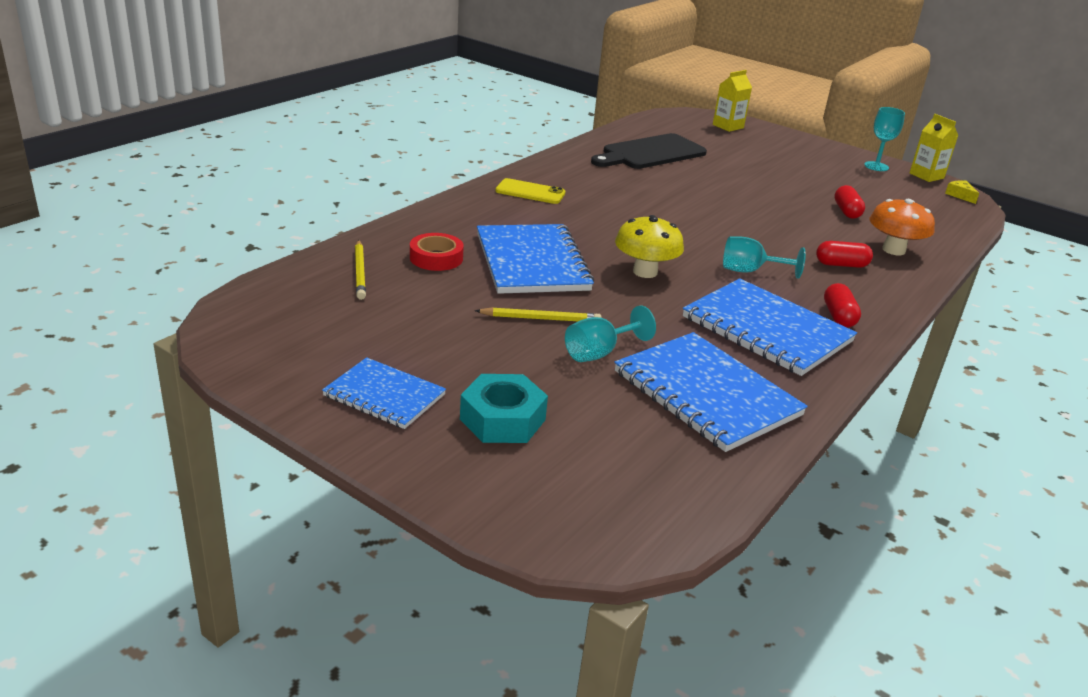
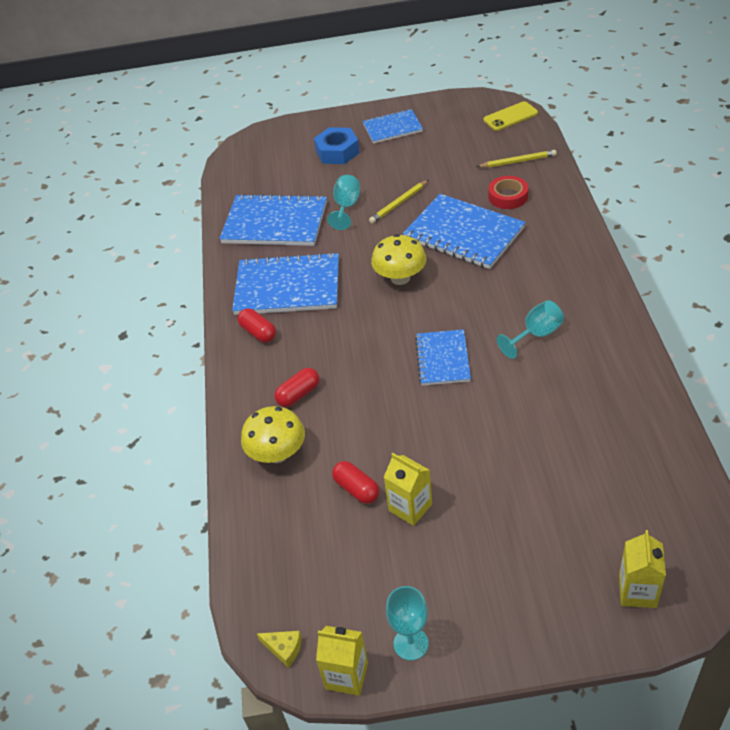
camera: 145 degrees right, 15 degrees up
(360, 272) = (518, 161): yellow pencil -> yellow pencil turned 135 degrees clockwise
(502, 419) = (337, 152): turquoise nut -> blue nut
(530, 192) = (574, 292): yellow phone -> yellow phone (510, 116)
(650, 153) = (602, 437): black cutting board -> none
(692, 220) = (443, 359): none -> blue notebook
(750, 271) = (346, 332): turquoise goblet -> turquoise goblet (536, 335)
(817, 191) = (410, 507): none -> yellow carton
(893, 250) = (277, 453): orange mushroom -> yellow mushroom

